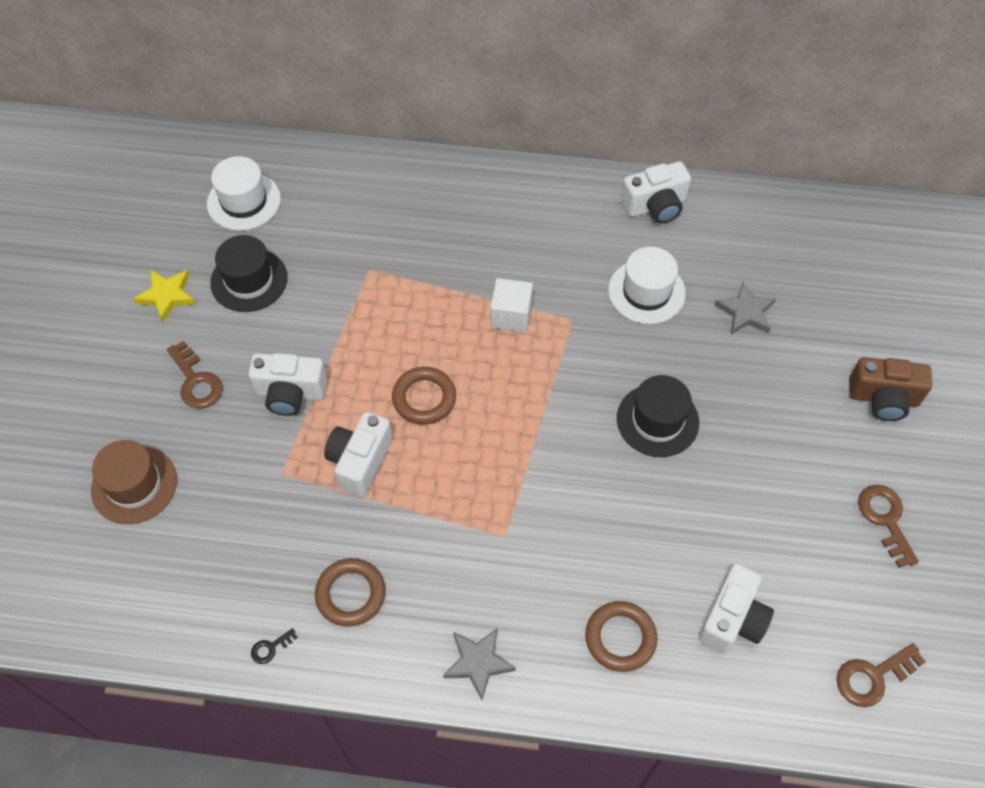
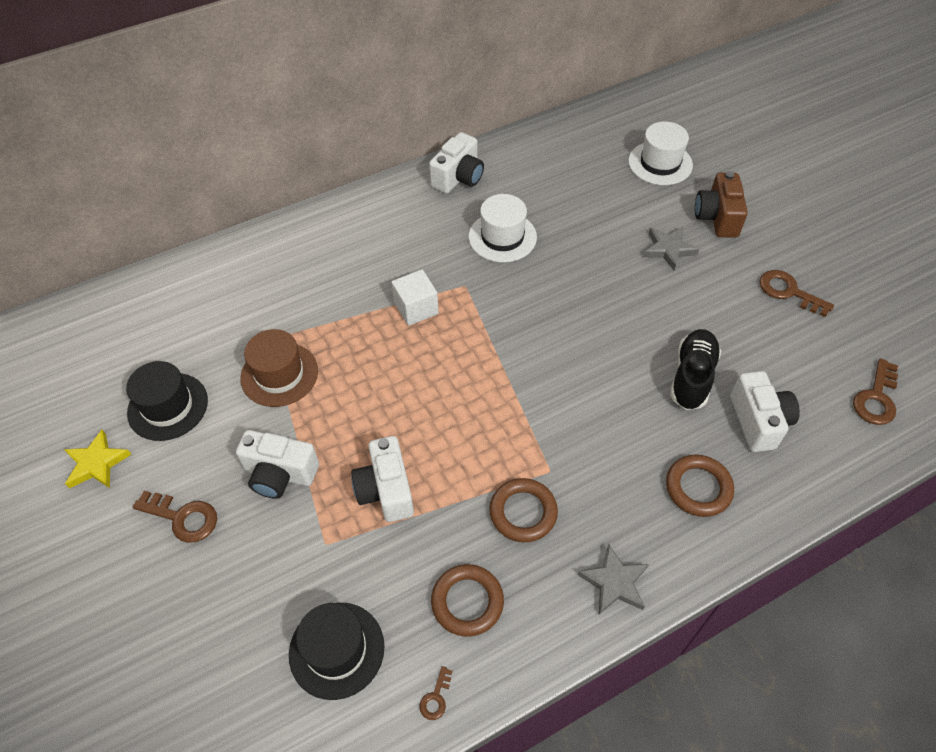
camera: 35 degrees left, 5 degrees down
(134, 485) = (191, 646): brown hat -> brown hat (279, 374)
(244, 201) = (112, 347): white hat -> white hat (660, 163)
(270, 648) = (436, 698): black key -> brown key
(290, 393) = (280, 474): white camera -> white camera turned 45 degrees clockwise
(424, 398) = (399, 409): brown ring -> brown ring (523, 512)
(657, 420) = (587, 318): black hat -> black hat (336, 650)
(707, 538) = (692, 377): none -> black shoe
(745, 312) = (582, 213): grey star -> grey star (668, 249)
(883, 398) = (717, 217): brown camera -> brown camera turned 120 degrees clockwise

